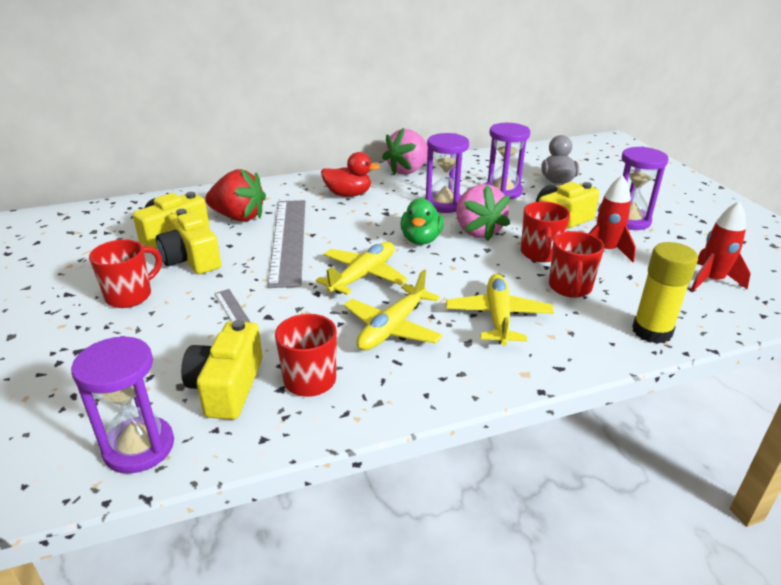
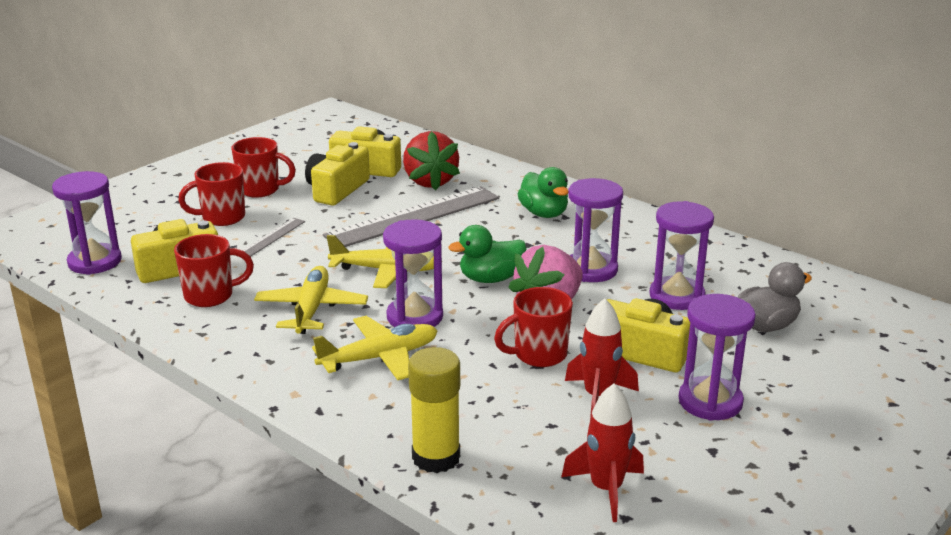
camera: 60 degrees right, 5 degrees down
(348, 194) = (544, 213): red duck -> green duck
(392, 328) = (311, 309): yellow plane -> yellow plane turned 90 degrees clockwise
(408, 170) = (651, 226): pink strawberry -> none
(448, 284) = (415, 317): none -> purple hourglass
(570, 288) = (480, 388): red mug -> red mug (222, 218)

